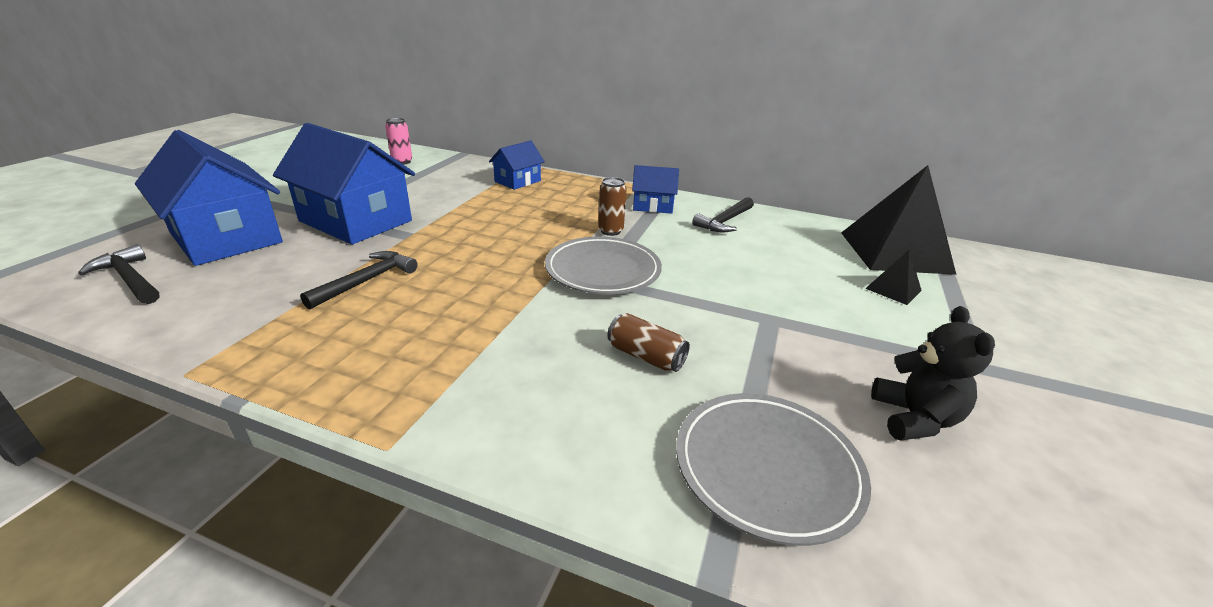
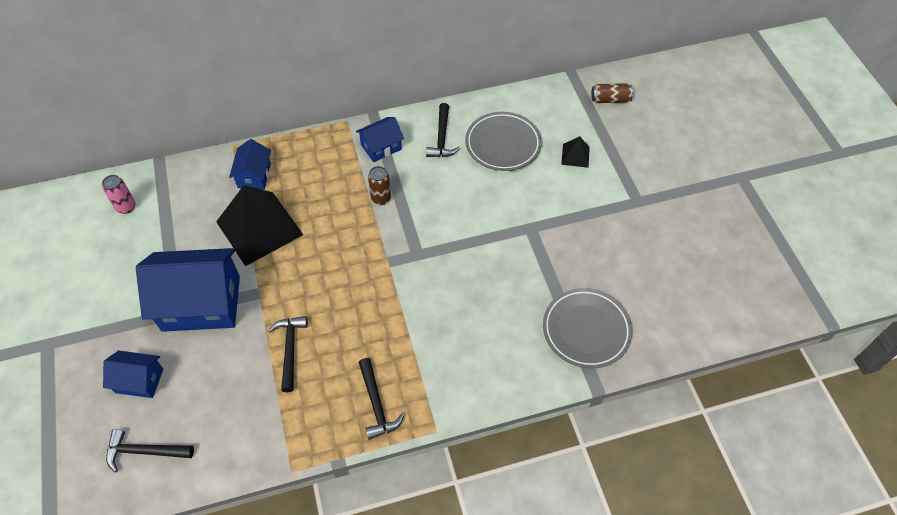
camera: 35 degrees left, 25 degrees up
(226, 238) = (139, 381): blue house -> blue house, size x0.51
(367, 372) = (376, 404): none -> black hammer
(603, 271) = (413, 245): grey plate -> grey plate (503, 144)
(645, 356) = (493, 300): brown can -> brown can (610, 99)
(894, 252) = (559, 110): black pyramid -> black pyramid (259, 228)
(914, 418) = (626, 259): black teddy bear -> none

